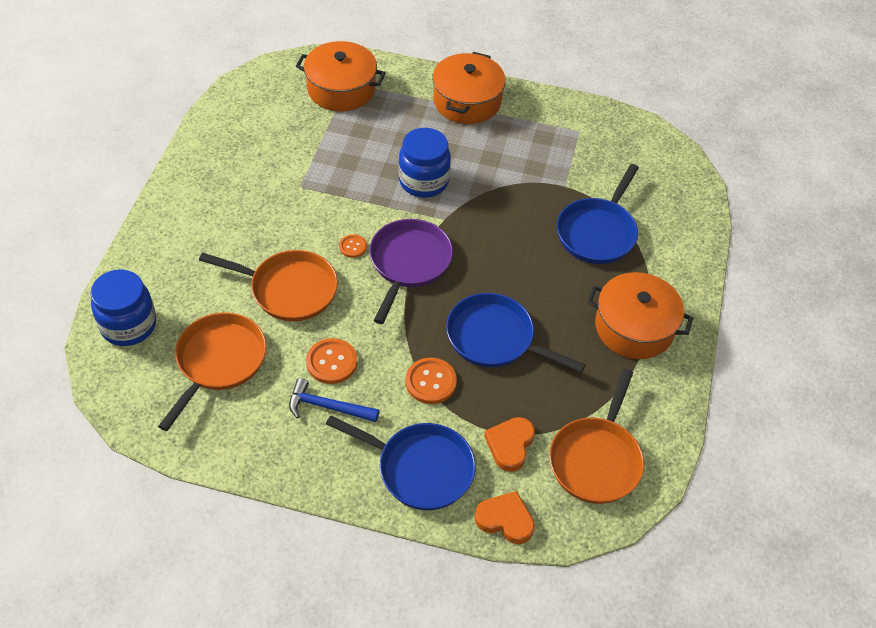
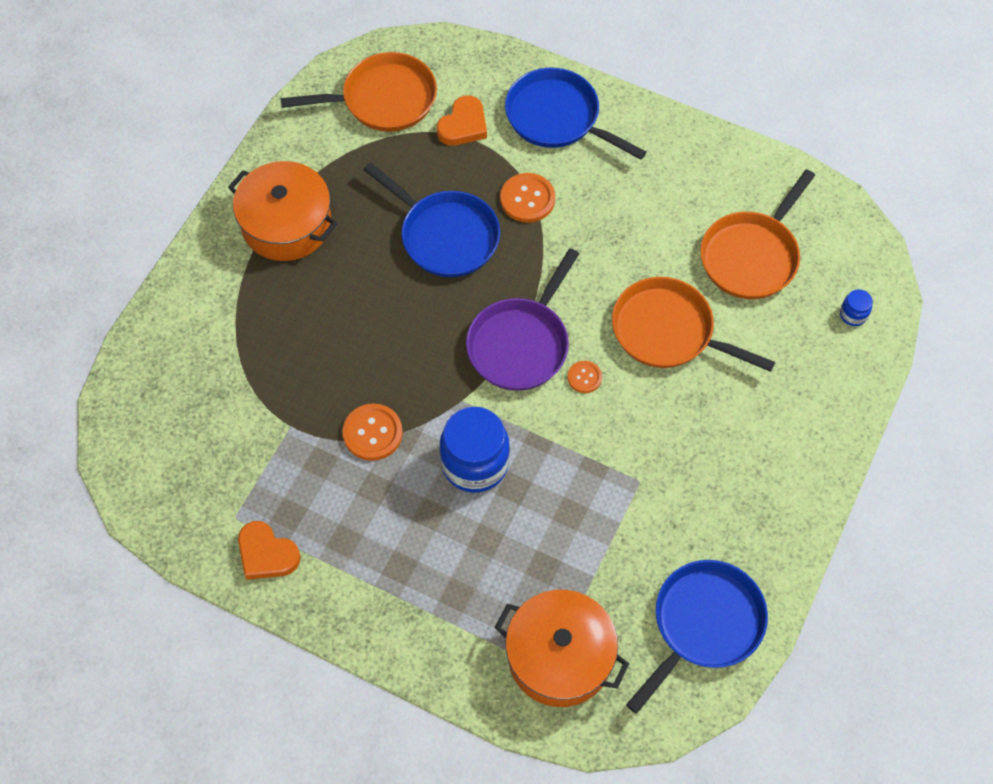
camera: 165 degrees left, 10 degrees up
(128, 325) = (853, 315): blue jar -> blue jar, size x0.44
(327, 406) = (640, 190): blue hammer -> none
(331, 362) = (629, 236): orange button -> orange button (372, 433)
(467, 101) = (377, 601): orange pot -> none
(505, 520) = (488, 62): orange heart -> orange heart (266, 554)
(596, 459) = (383, 99): orange pan -> orange pan turned 45 degrees clockwise
(597, 232) = (276, 350): blue pan -> blue pan (703, 624)

